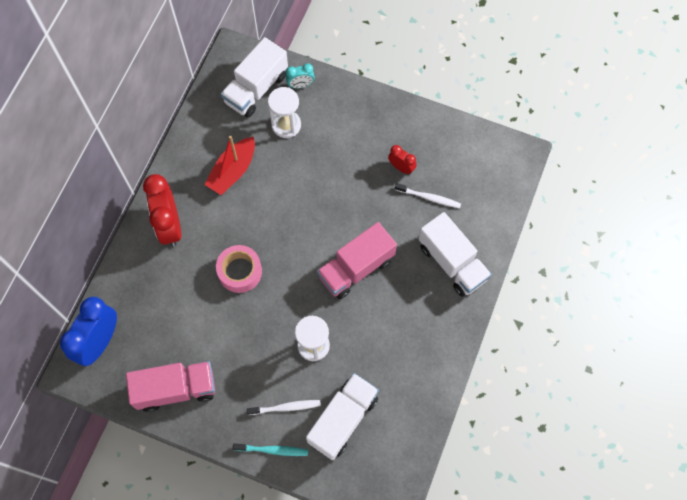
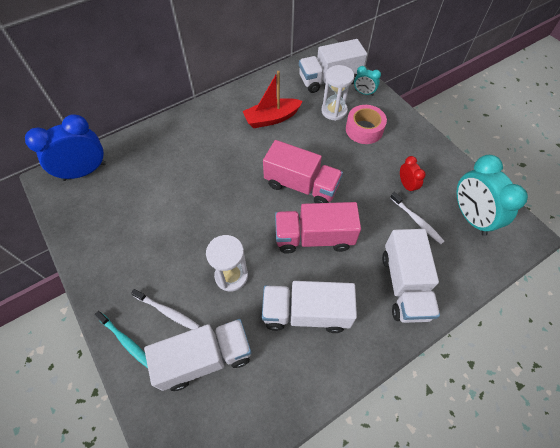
camera: 35 degrees right, 10 degrees down
(169, 225) = (199, 127): red clock -> none
(176, 389) = (101, 238): pink truck -> pink truck (301, 185)
(240, 271) = (221, 185): pink tape -> pink tape (364, 129)
(393, 335) = (306, 313): none -> white truck
(469, 166) = (470, 217): none -> turquoise clock

